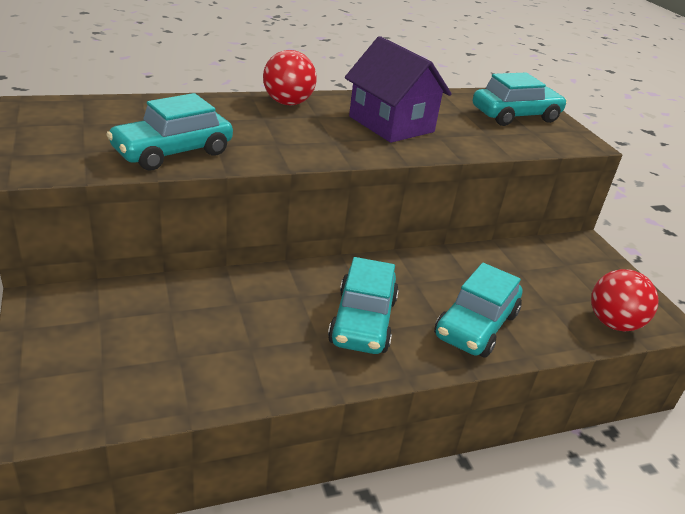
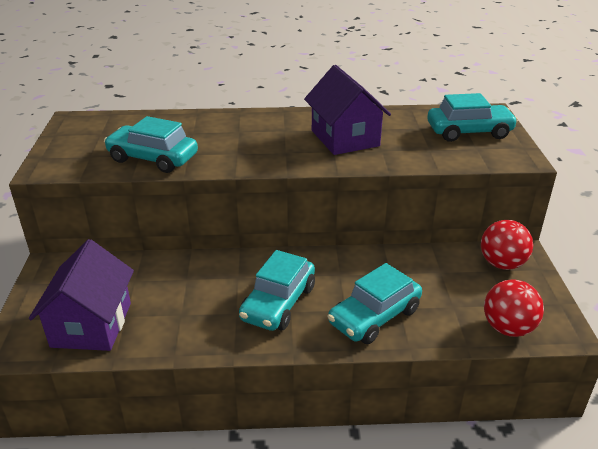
camera: 20 degrees right, 0 degrees up
(137, 374) = (91, 324): none -> purple house
(173, 152) = (153, 158): turquoise car -> turquoise car turned 45 degrees clockwise
(288, 103) = (266, 118): red ball -> red ball (502, 264)

